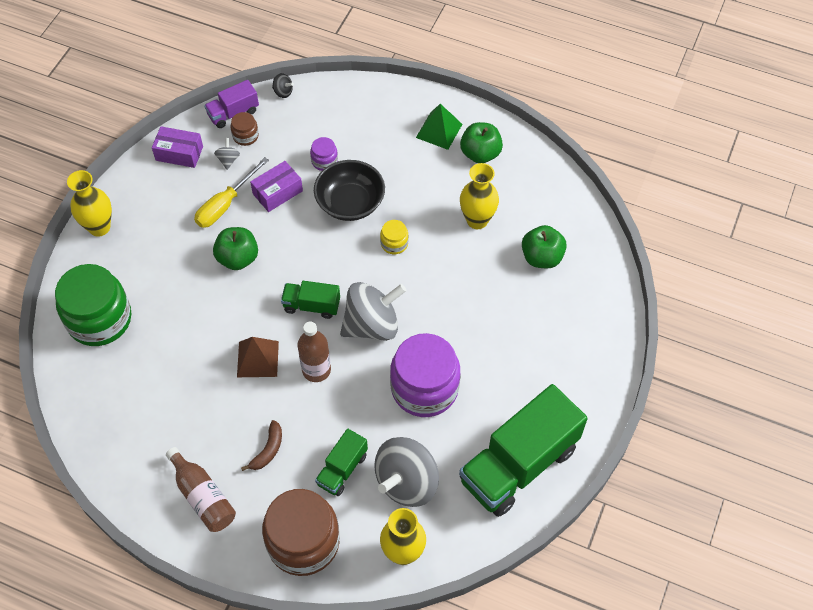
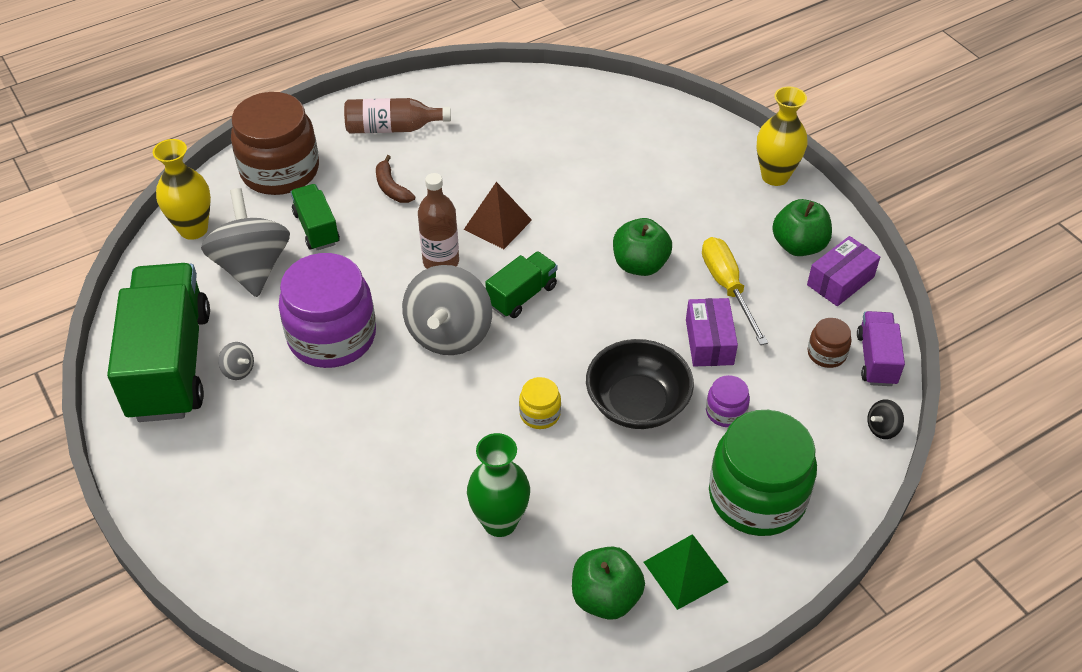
camera: 125 degrees right, 10 degrees down
(99, 319) = (652, 135): green jar -> green jar (757, 497)
(228, 160) = (797, 320): grey spinning top -> grey spinning top (238, 370)
(477, 220) = (500, 522): yellow vase -> green vase
(541, 257) = (382, 558): green apple -> green apple (798, 245)

